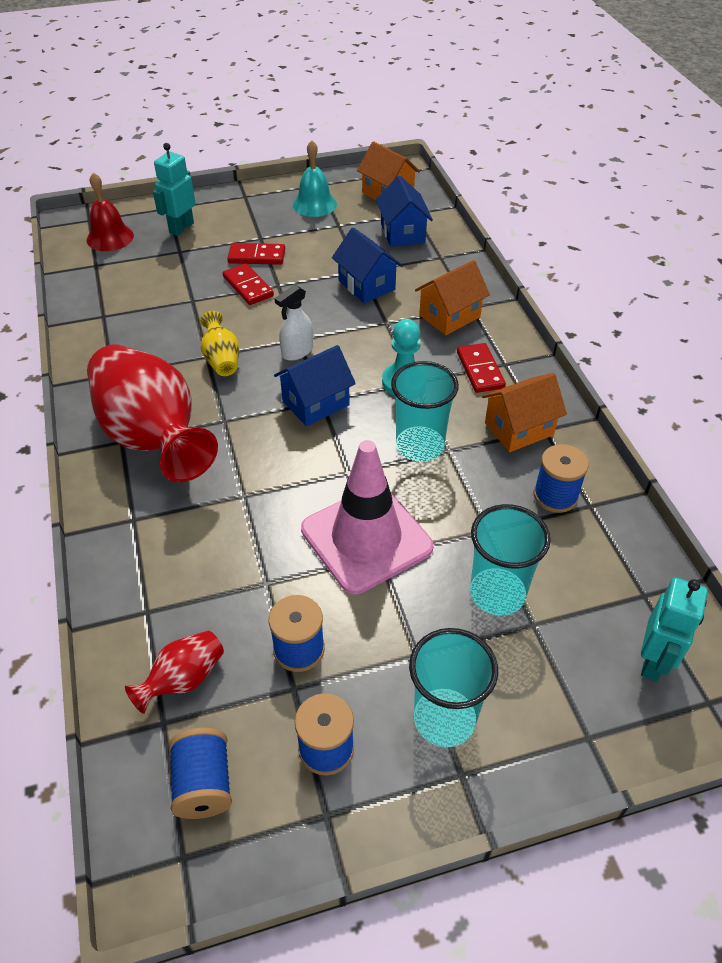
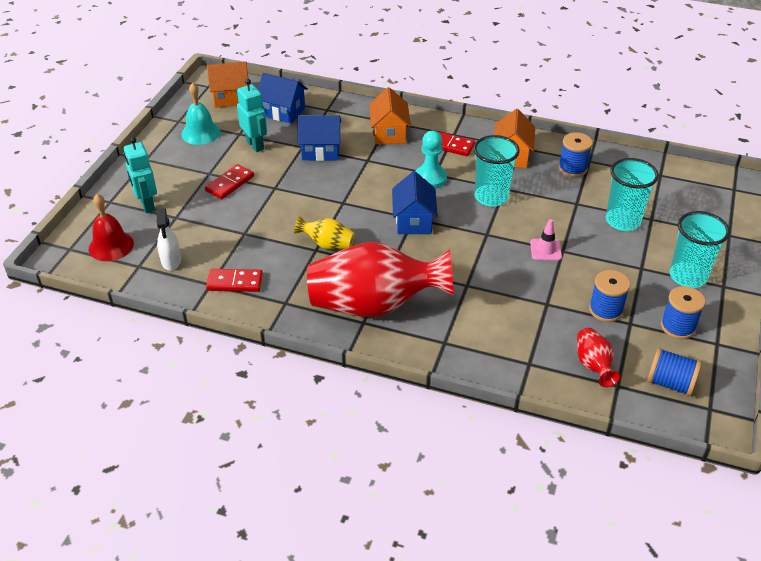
camera: 55 degrees left, 5 degrees down
(248, 286) = (260, 201): red domino -> red domino (235, 282)
(297, 351) = (355, 208): white spray bottle -> white spray bottle (171, 261)
(366, 538) = (545, 250): pink traffic cone -> pink traffic cone, size x0.42
(653, 661) = (701, 193): turquoise robot -> turquoise robot (255, 145)

